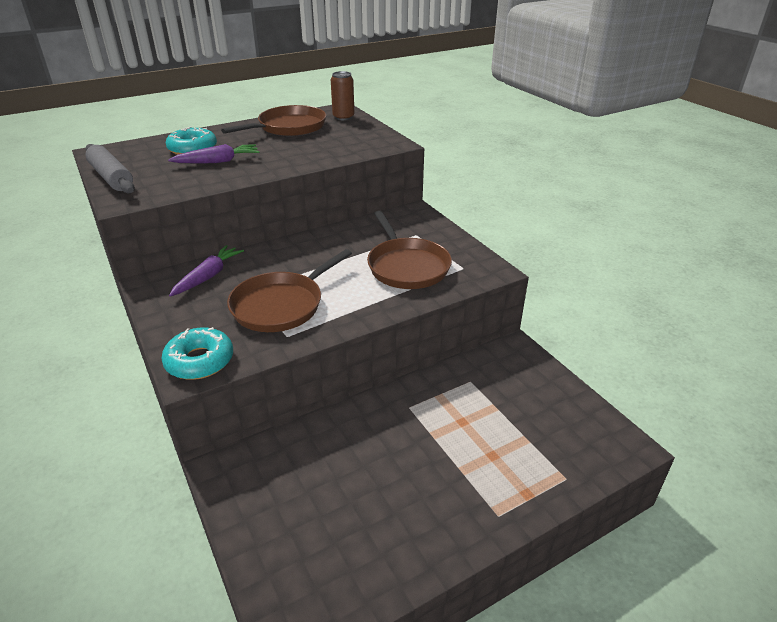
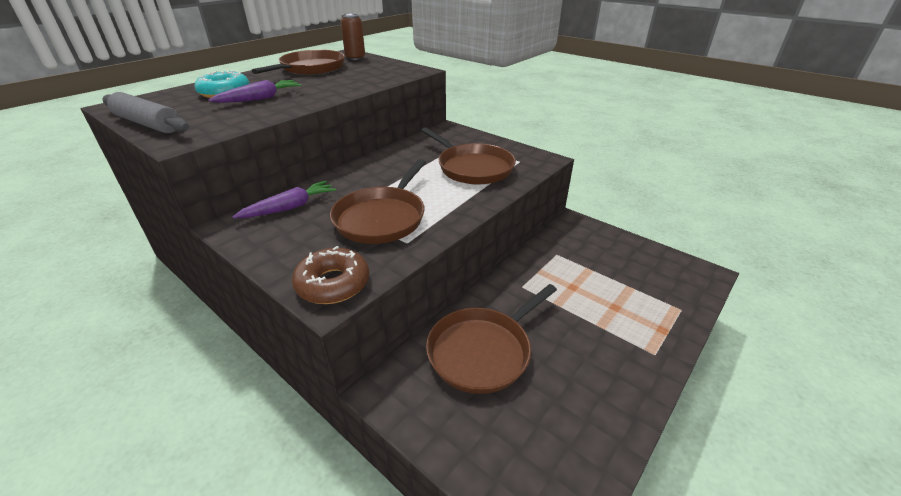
camera: 20 degrees left, 0 degrees up
(200, 361) = (333, 284): turquoise donut -> brown donut
(208, 276) = (290, 207): purple carrot -> purple carrot turned 45 degrees clockwise
(328, 460) = (482, 351): none -> brown pan

